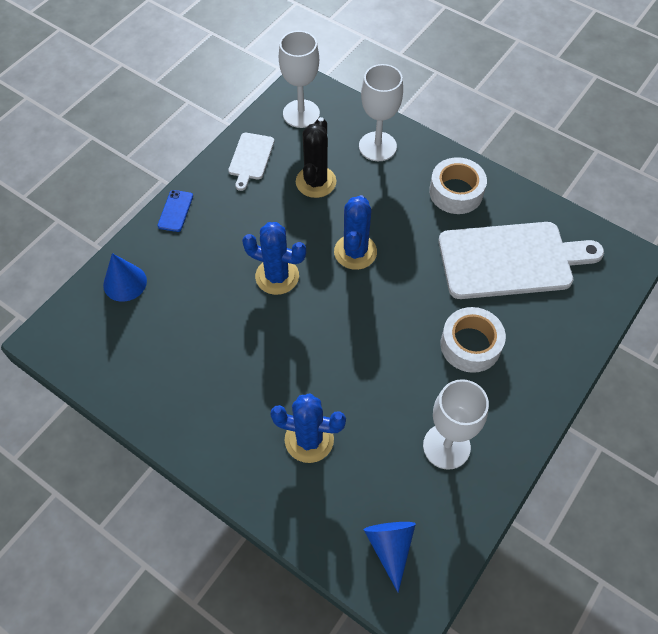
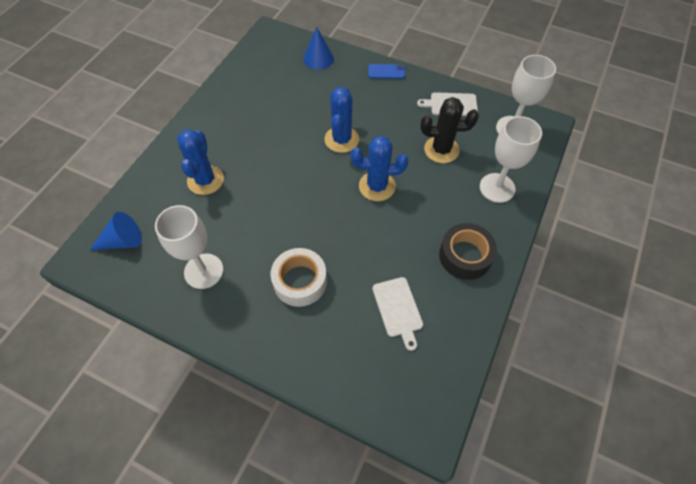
camera: 80 degrees right, 0 degrees up
(456, 192) = (465, 256): white tape -> black tape
(510, 260) = (398, 309): white cutting board -> white cutting board, size x0.48

